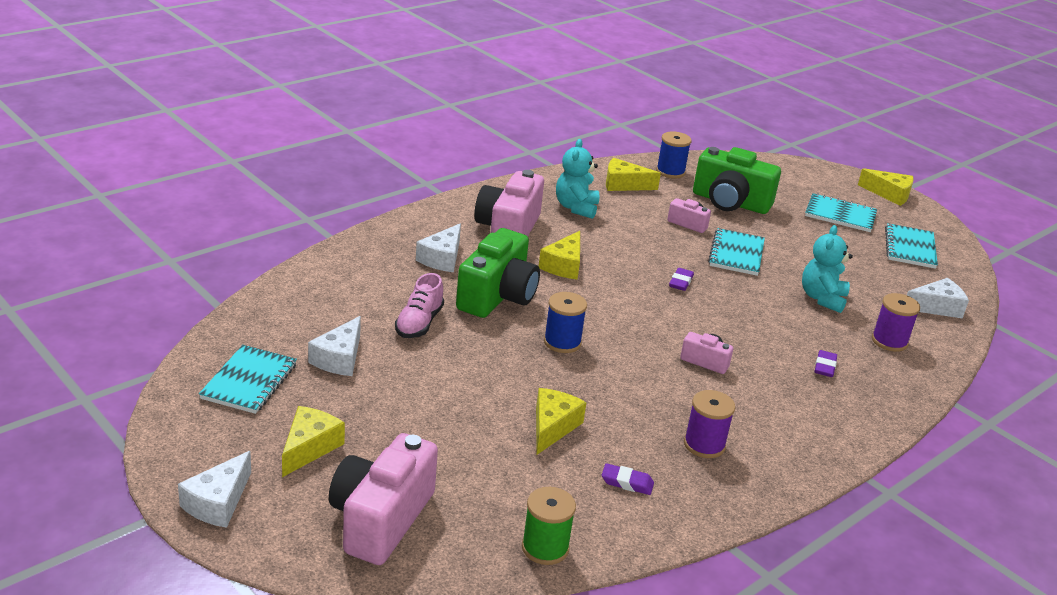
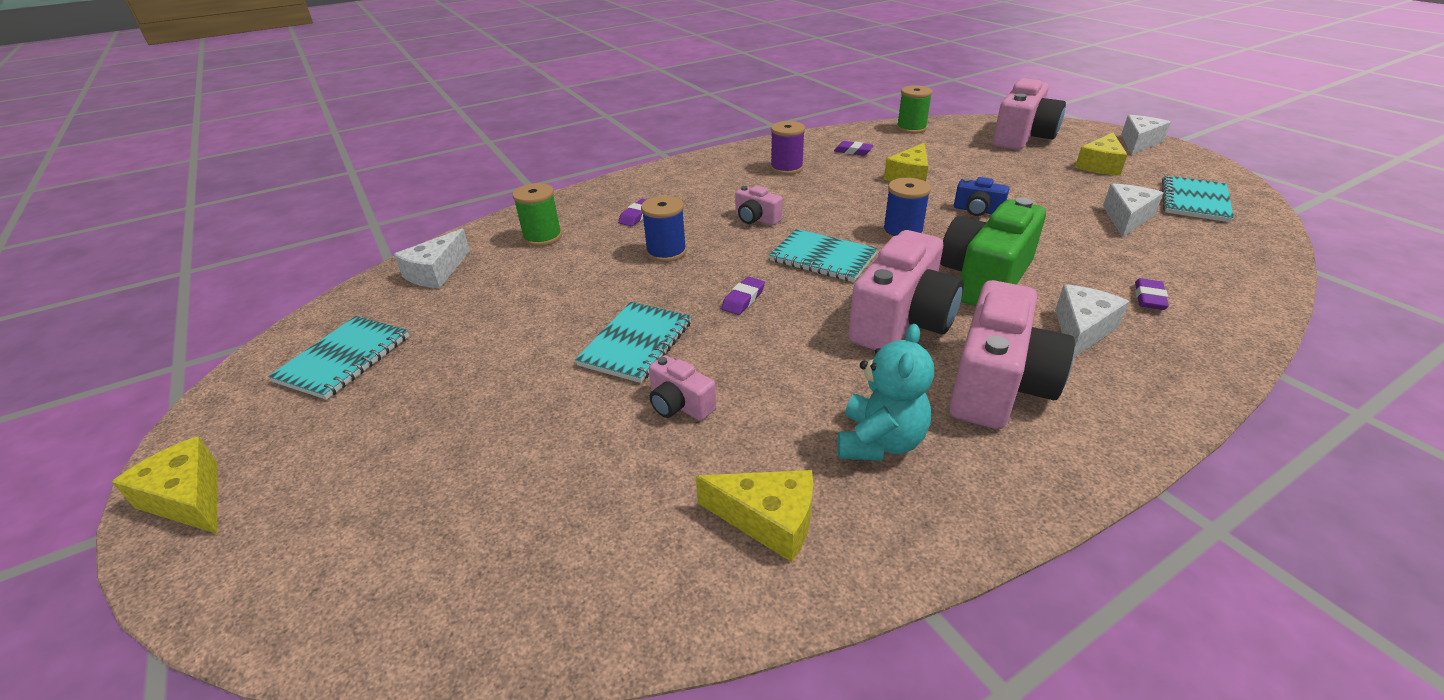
camera: 165 degrees left, 5 degrees up
(379, 279) = (1149, 298): none -> purple eraser
(419, 323) = (1065, 249): pink shoe -> none
(485, 370) = (977, 210): none -> blue camera
(564, 265) = (902, 321): yellow cheese -> pink camera
(670, 172) = (637, 578): blue spool -> blue spool (666, 252)
(730, 202) = (563, 464): green camera -> none
(822, 298) = (570, 281): turquoise teddy bear -> none
(840, 215) = (374, 432): turquoise notebook -> turquoise notebook (823, 258)
(889, 341) = (542, 237): purple spool -> green spool
(936, 307) = (436, 272): white cheese -> white cheese turned 60 degrees counterclockwise

